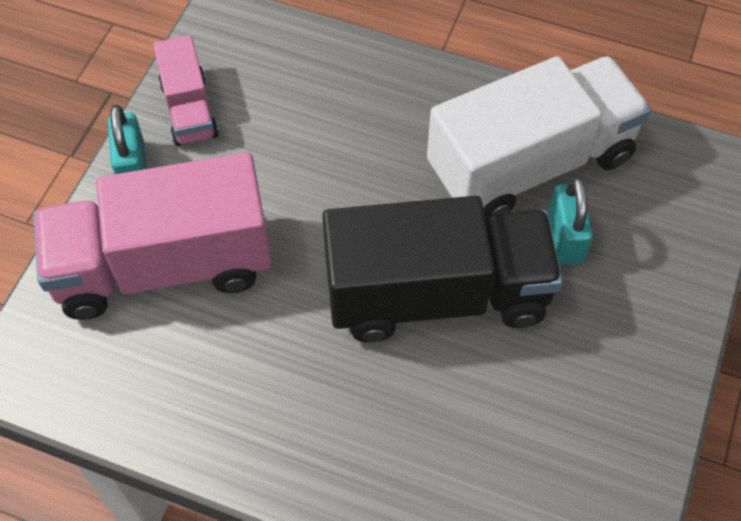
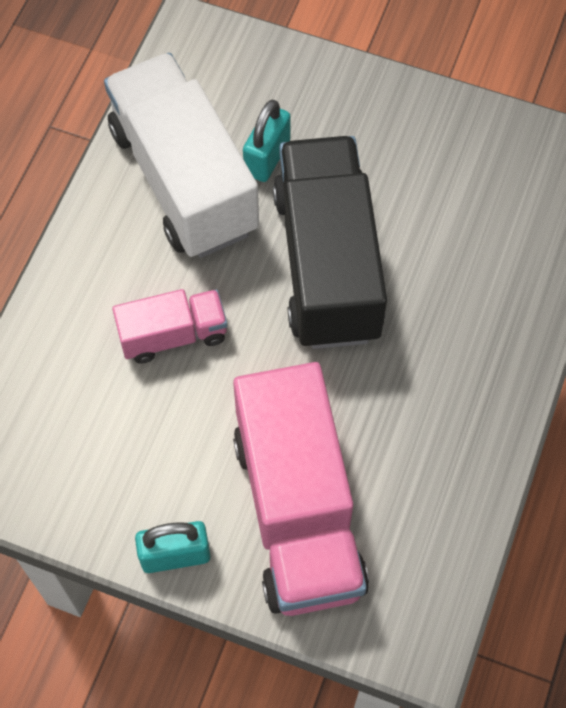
camera: 90 degrees left, 5 degrees up
(189, 109) = (99, 502): pink truck -> pink truck (173, 335)
(565, 238) = (267, 157): turquoise padlock -> turquoise padlock turned 60 degrees counterclockwise

